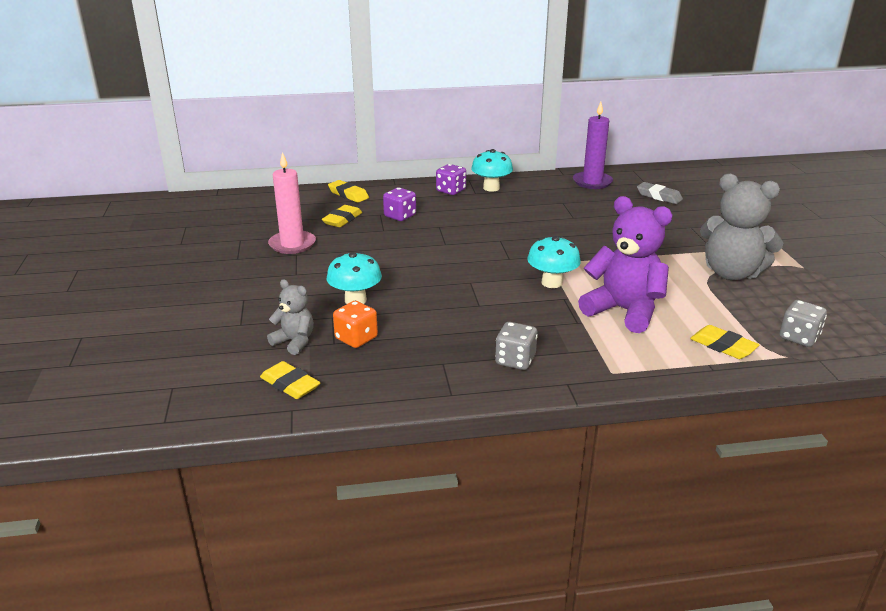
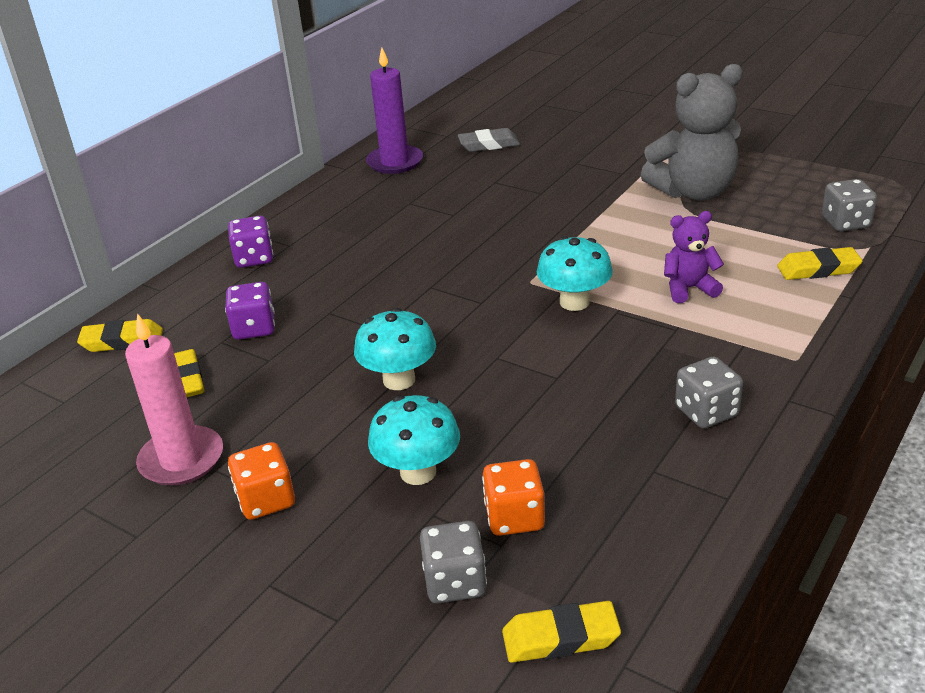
camera: 45 degrees left, 5 degrees up
(291, 274) = (266, 500): none -> orange dice
(294, 342) = (455, 582): grey teddy bear -> grey dice
(491, 188) = (297, 228): turquoise mushroom -> turquoise mushroom (399, 380)
(624, 311) = (689, 289): purple teddy bear -> purple teddy bear, size x0.53

